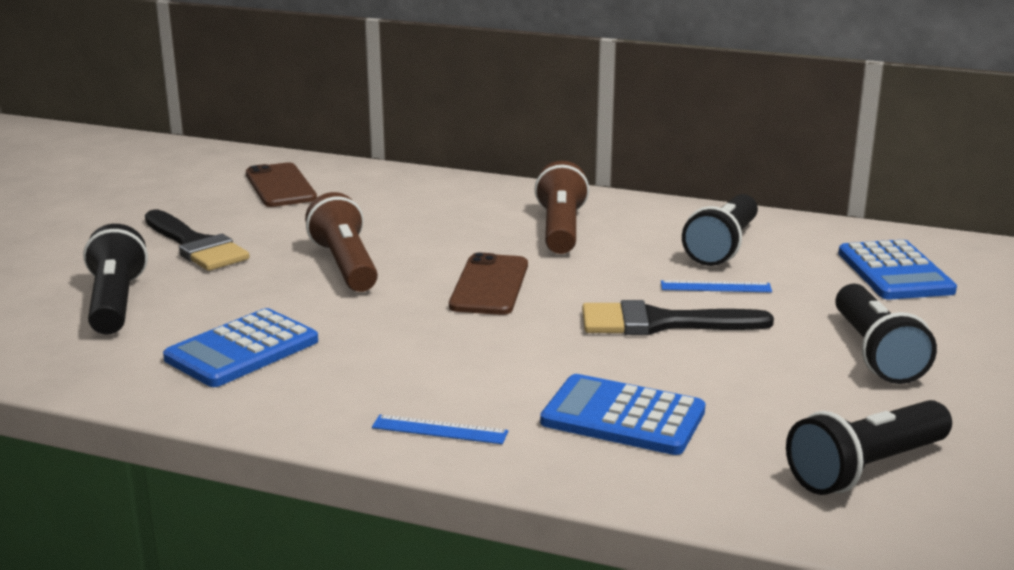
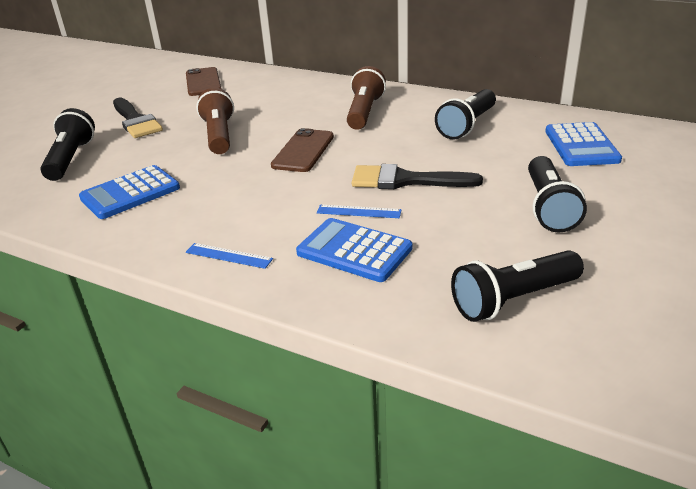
camera: 10 degrees right, 10 degrees up
(715, 287) = (452, 154): blue ruler -> blue ruler (359, 211)

